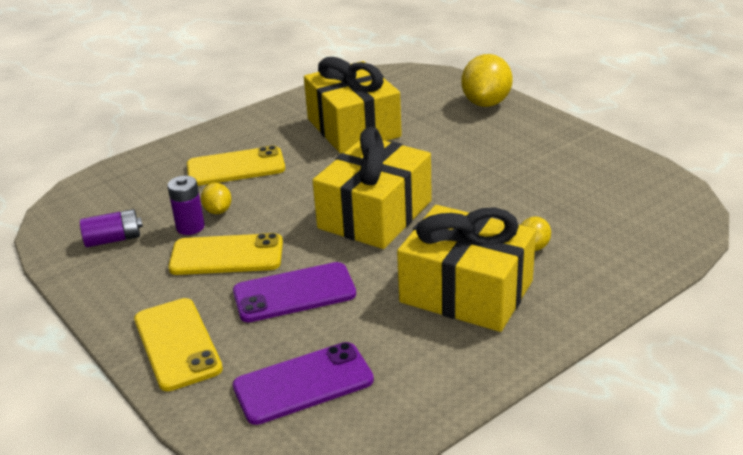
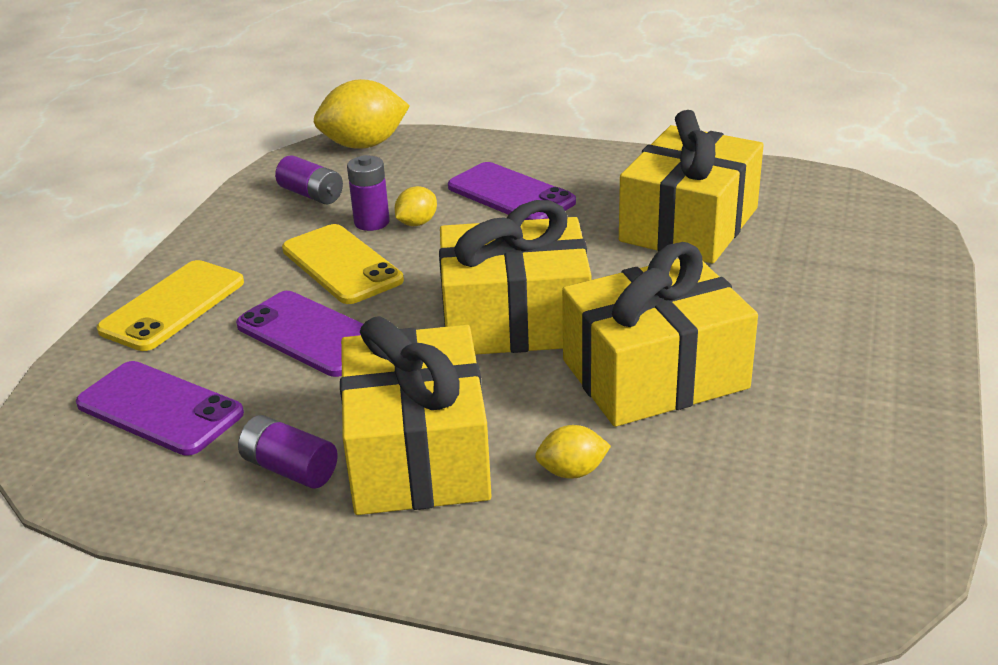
camera: 55 degrees right, 0 degrees up
(236, 167) = (510, 195): yellow phone -> purple phone
(431, 344) = (290, 469): none -> purple battery
(478, 192) = (654, 374): none -> yellow gift
(486, 103) = (895, 290): yellow lemon -> yellow lemon (364, 145)

